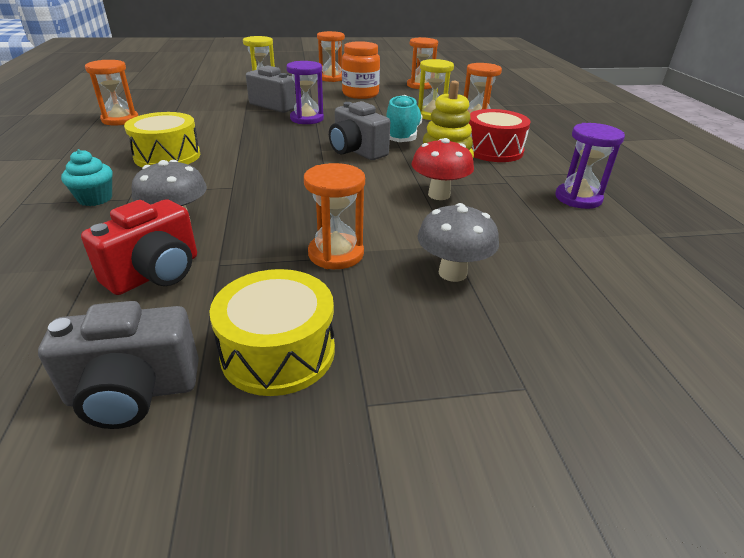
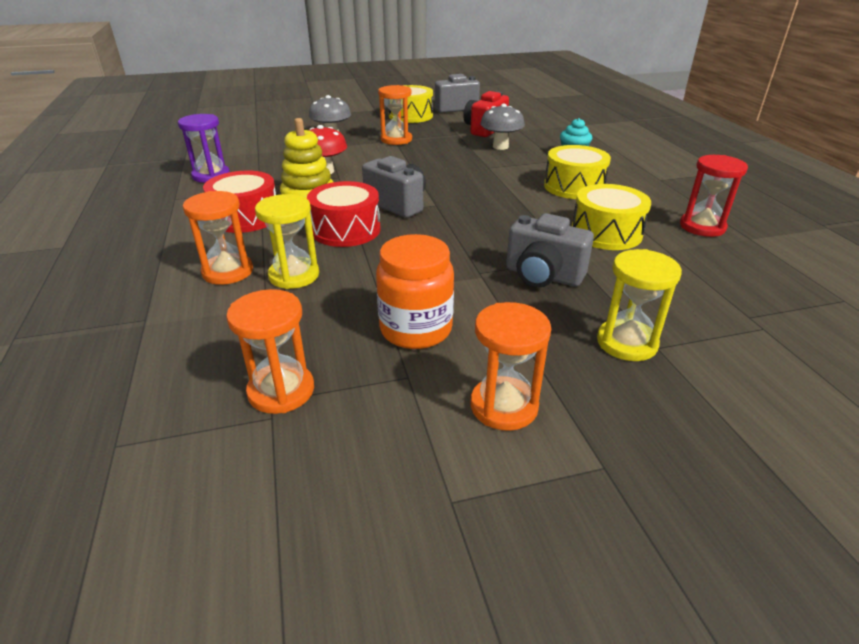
camera: 175 degrees right, 0 degrees up
(120, 120) = (702, 227): orange hourglass -> red hourglass
(201, 121) = (606, 233): none -> yellow drum
(307, 119) = (477, 249): purple hourglass -> none
(402, 136) = (346, 230): turquoise shoe -> red drum

